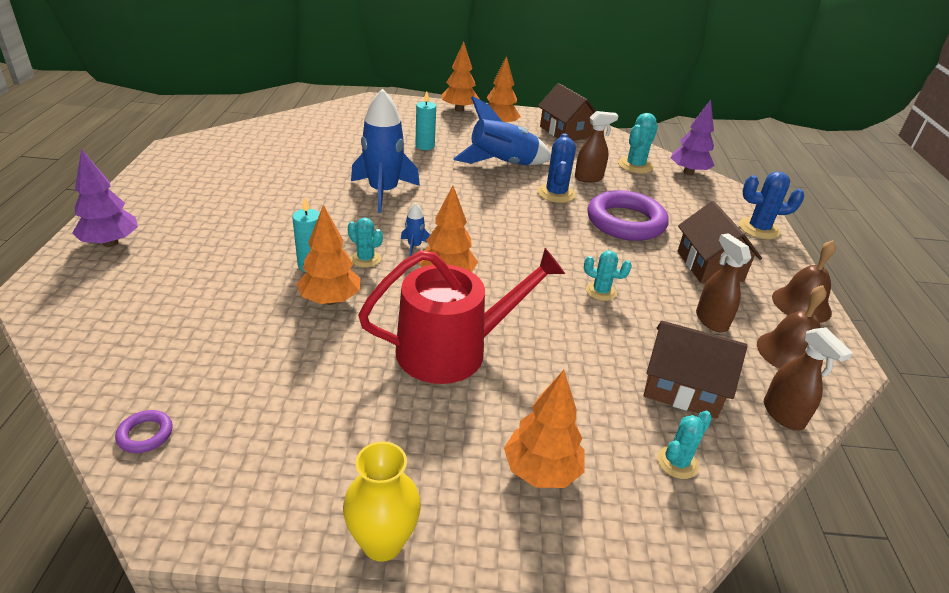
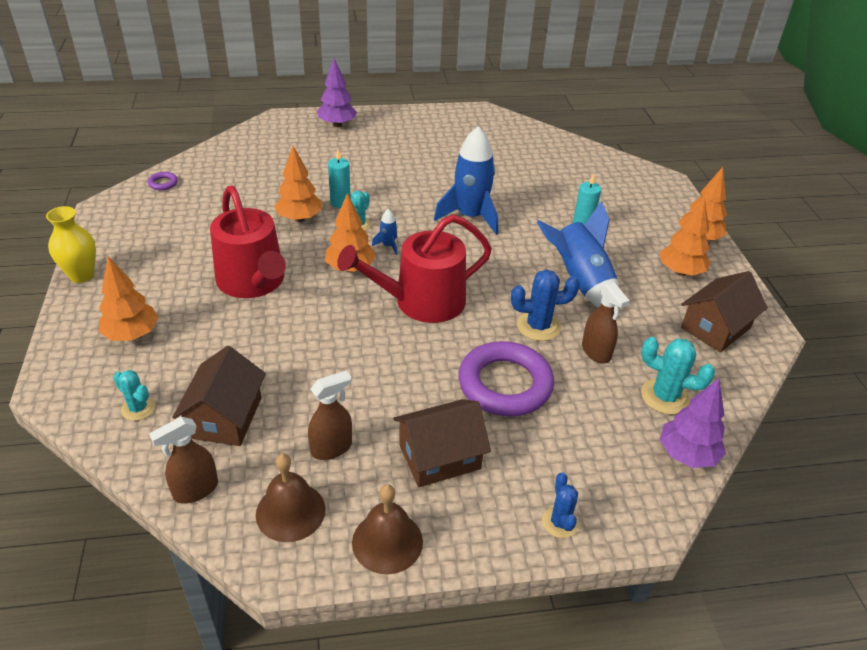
camera: 80 degrees right, 5 degrees up
(513, 242) = (421, 302): none -> red watering can
(601, 291) = (357, 364): turquoise cactus -> none
(758, 229) = (559, 522): blue cactus -> blue cactus, size x0.65

